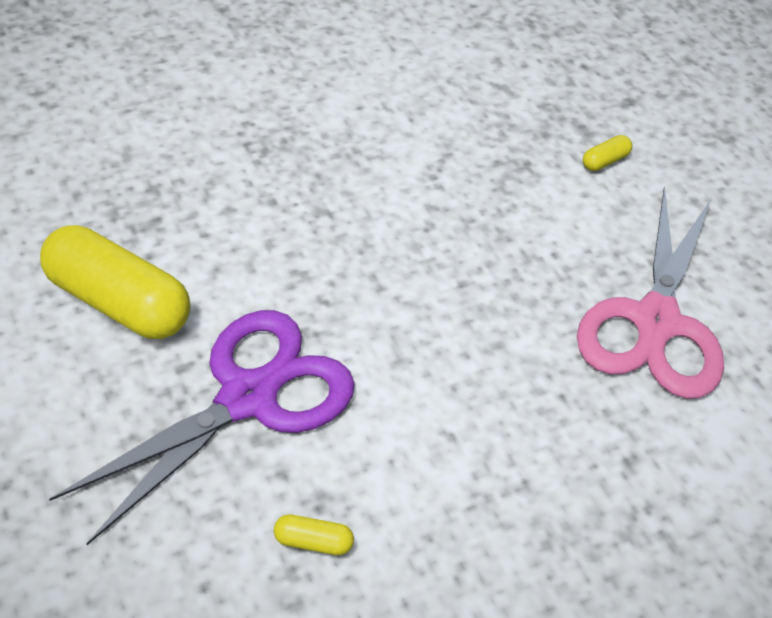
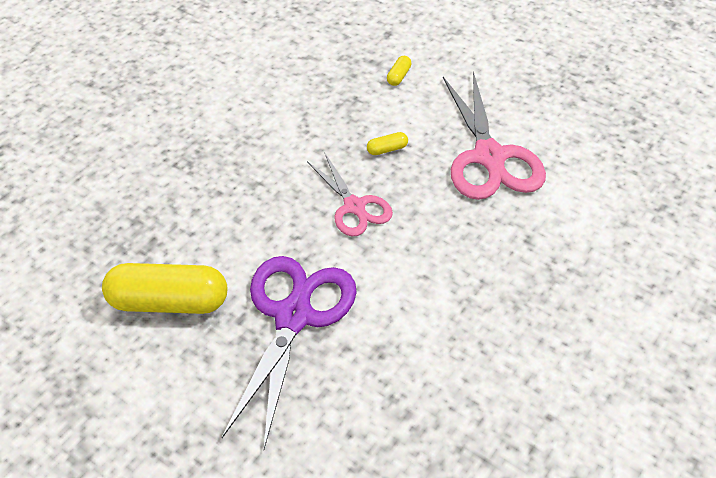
camera: 25 degrees left, 0 degrees up
(313, 541) = (391, 375): yellow capsule -> yellow capsule (387, 149)
(425, 298) = (354, 206): none -> pink scissors

